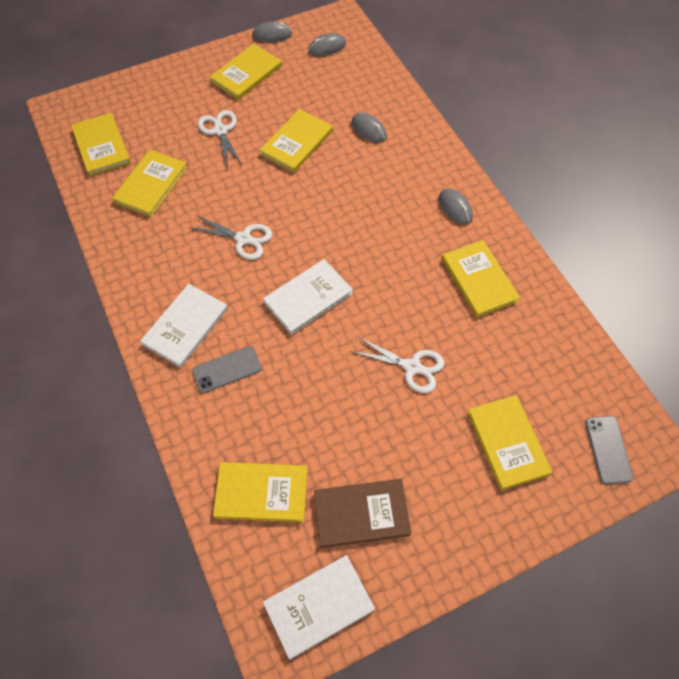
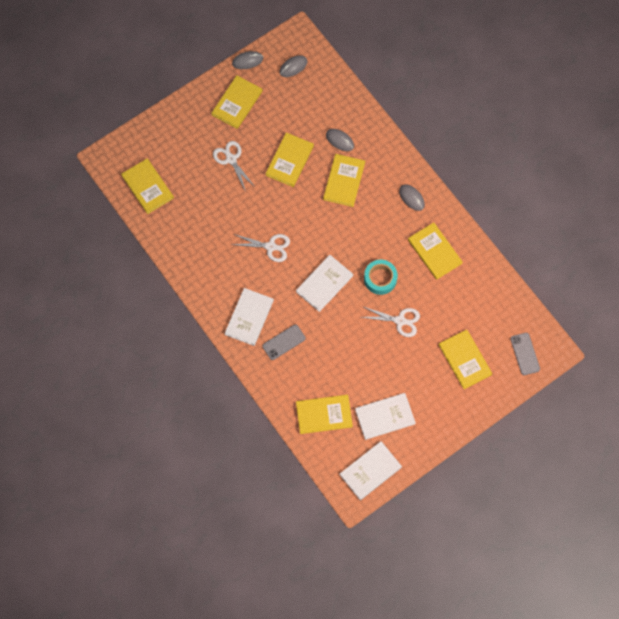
camera: 10 degrees left, 10 degrees up
(151, 184) = (194, 214): yellow book -> yellow book (344, 181)
(361, 513) = (385, 416): brown book -> white book
(392, 304) = (380, 279): none -> turquoise tape

